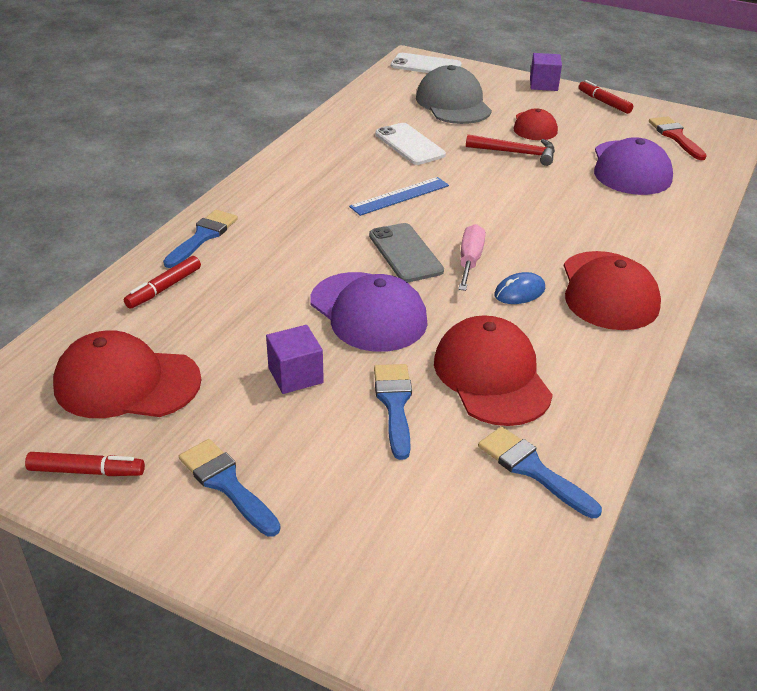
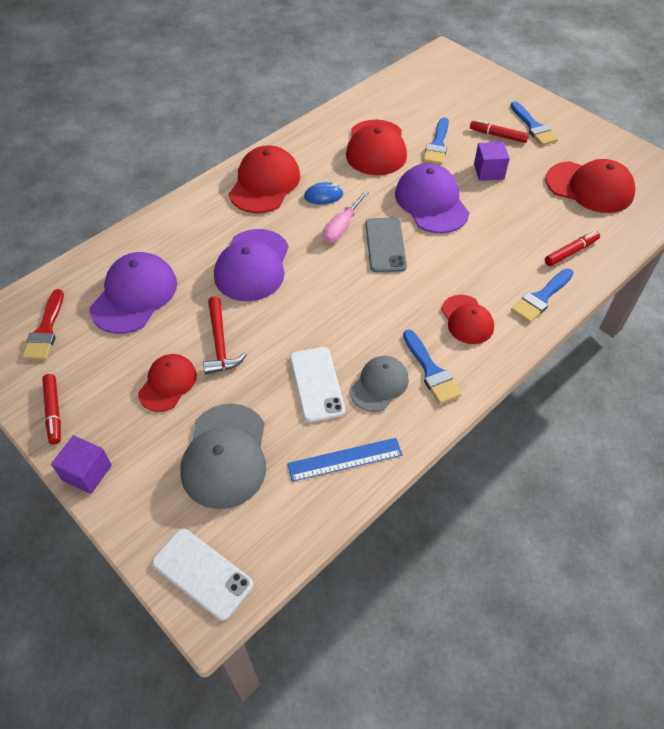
camera: 160 degrees left, 15 degrees up
(86, 471) = (604, 146): red marker -> red marker (498, 135)
(284, 206) = (467, 320): none -> red cap
(353, 152) = (379, 385): none -> grey cap
(400, 196) = (361, 308): blue ruler -> blue ruler (345, 459)
(516, 153) = (220, 343): red hammer -> red hammer turned 135 degrees counterclockwise
(532, 469) = (383, 104): blue brush -> blue brush (431, 371)
(541, 209) = (252, 265): none -> purple cap

